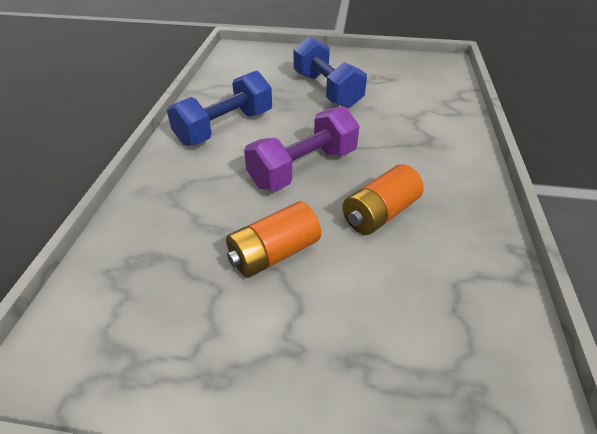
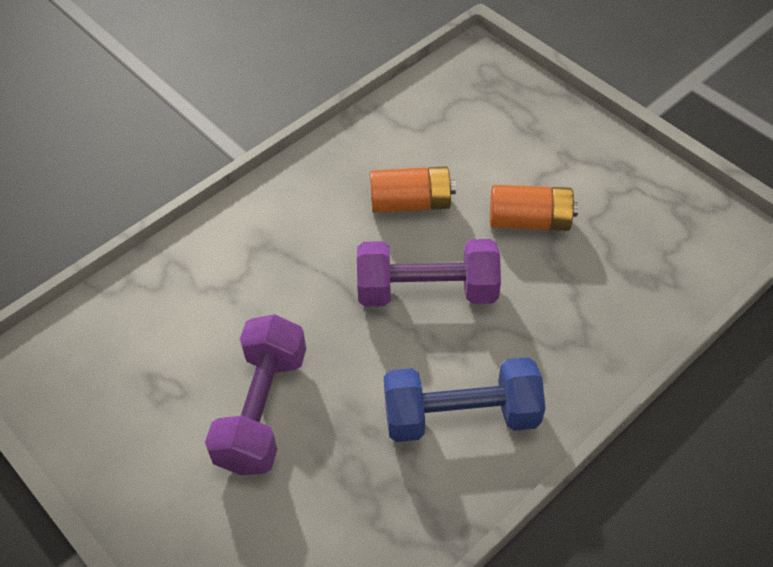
camera: 140 degrees left, 10 degrees up
(327, 90) = (262, 409): blue dumbbell -> purple dumbbell

